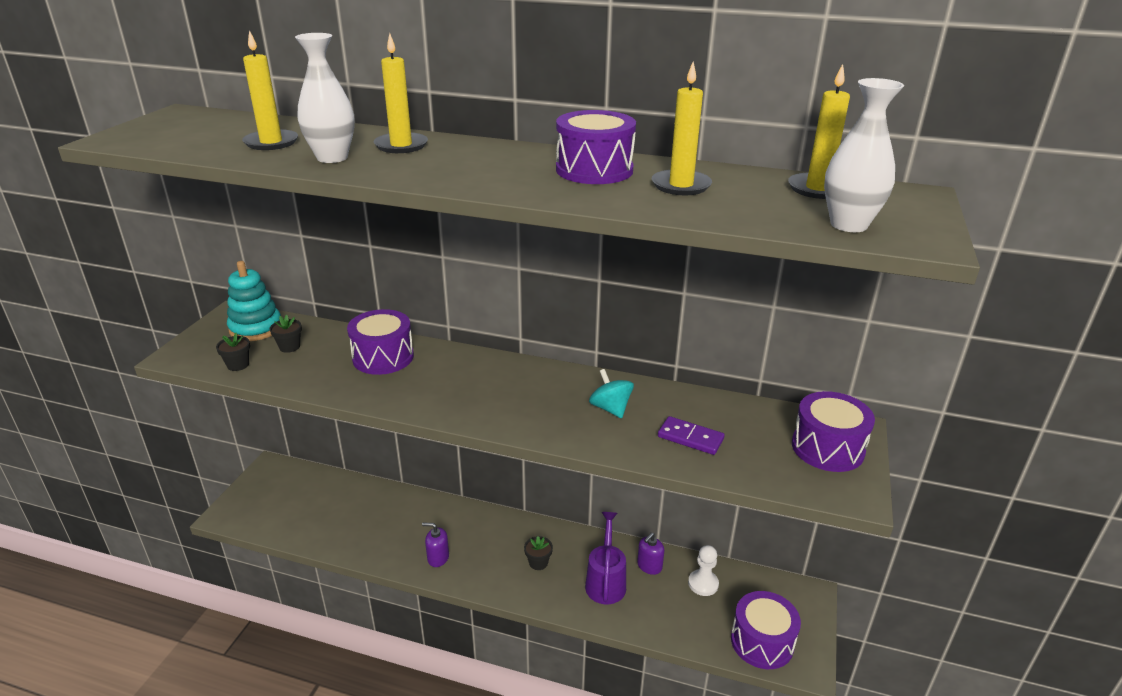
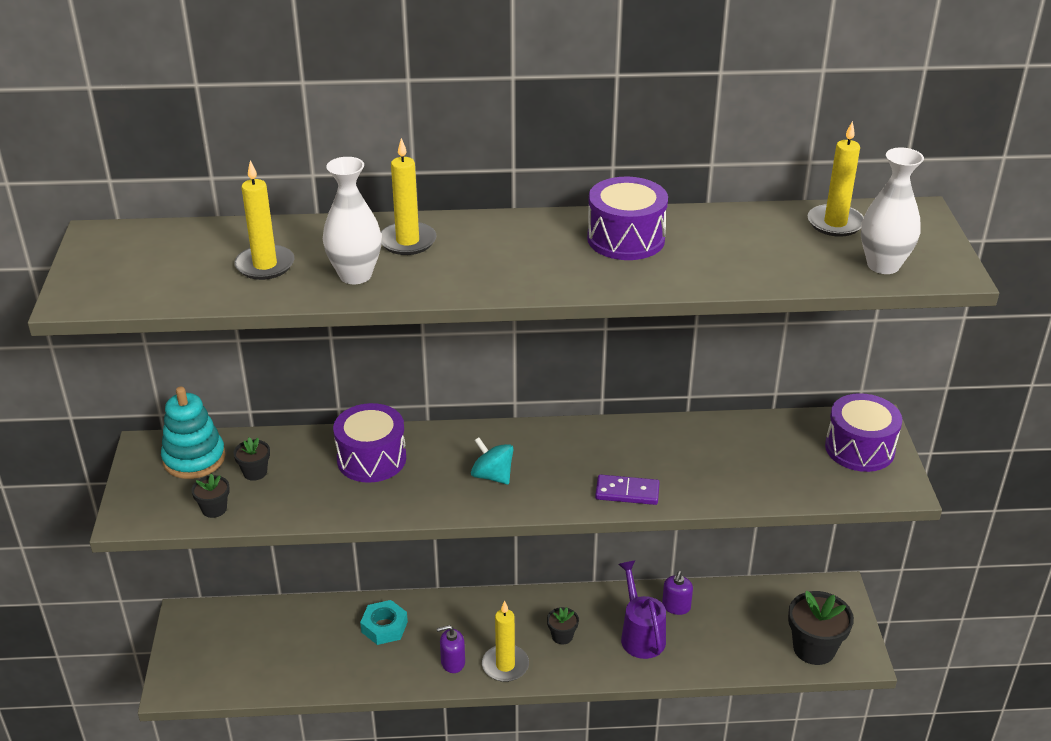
camera: 20 degrees left, 5 degrees up
(403, 514) = (384, 627): none -> turquoise nut
(610, 408) = (644, 458): turquoise spinning top -> turquoise spinning top (492, 476)
(681, 185) = (718, 244): yellow candle -> yellow candle (505, 665)
(690, 438) = (735, 470): purple domino -> purple domino (627, 492)
(703, 583) = (736, 609): white pawn -> none
(762, 642) = (814, 648): purple drum -> black flower pot

